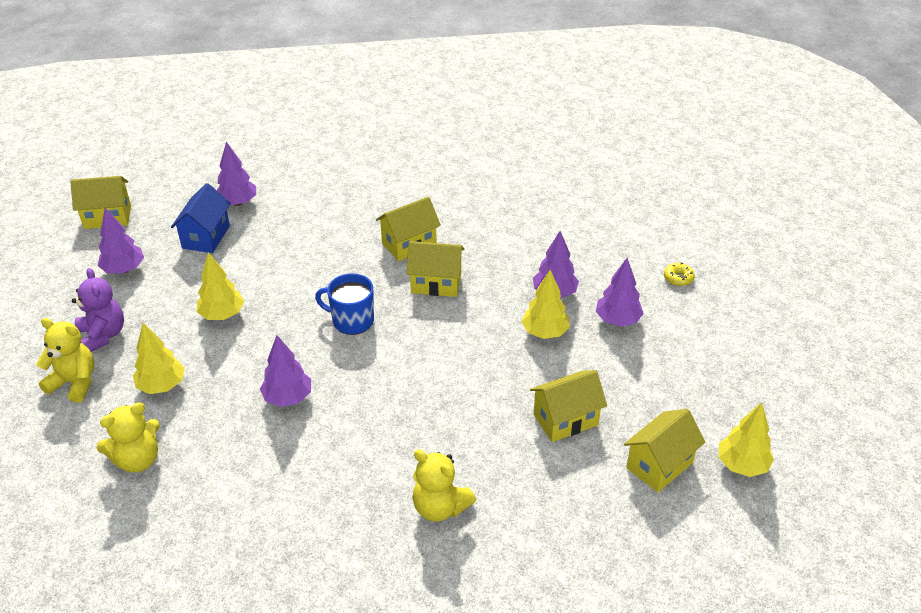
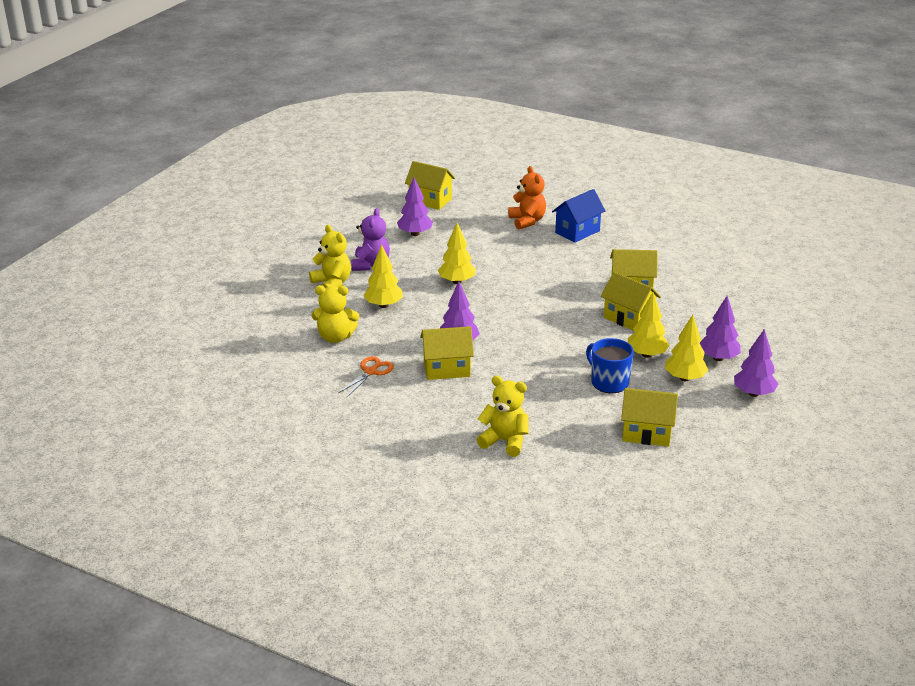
camera: 35 degrees right, 10 degrees down
(206, 237) = (486, 234): blue house -> blue house (577, 232)
(218, 488) = (371, 372): none -> orange scissors
(238, 202) = (527, 221): purple tree -> orange teddy bear
(352, 321) = (544, 317): blue mug -> blue mug (609, 382)
(440, 507) = (505, 441): yellow teddy bear -> yellow teddy bear turned 135 degrees clockwise
(659, 465) = (693, 488): yellow house -> yellow house (446, 369)
(678, 278) = (838, 387): yellow donut -> none
(742, 465) = (762, 516): yellow tree -> yellow tree (646, 354)

